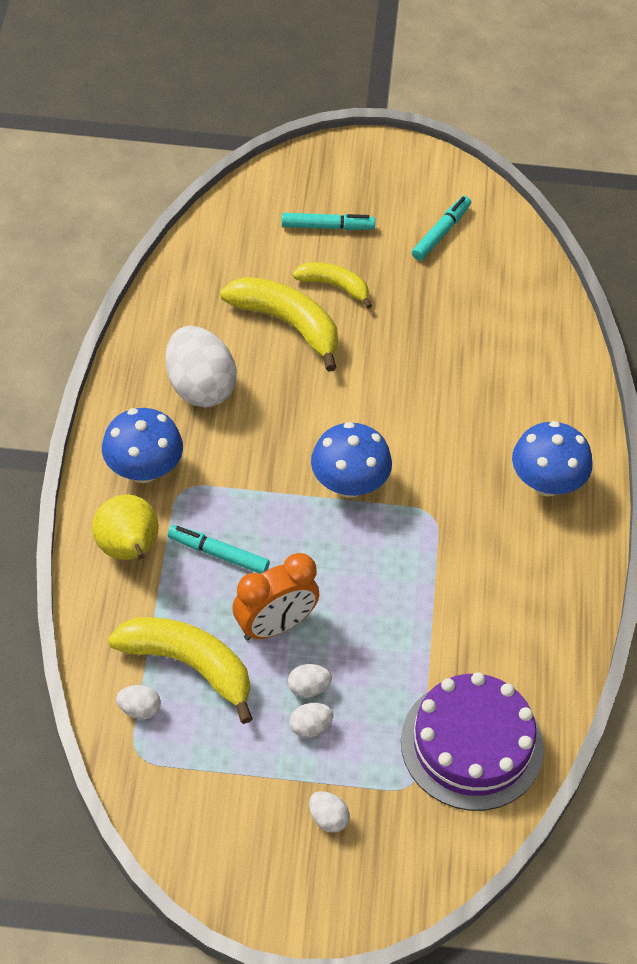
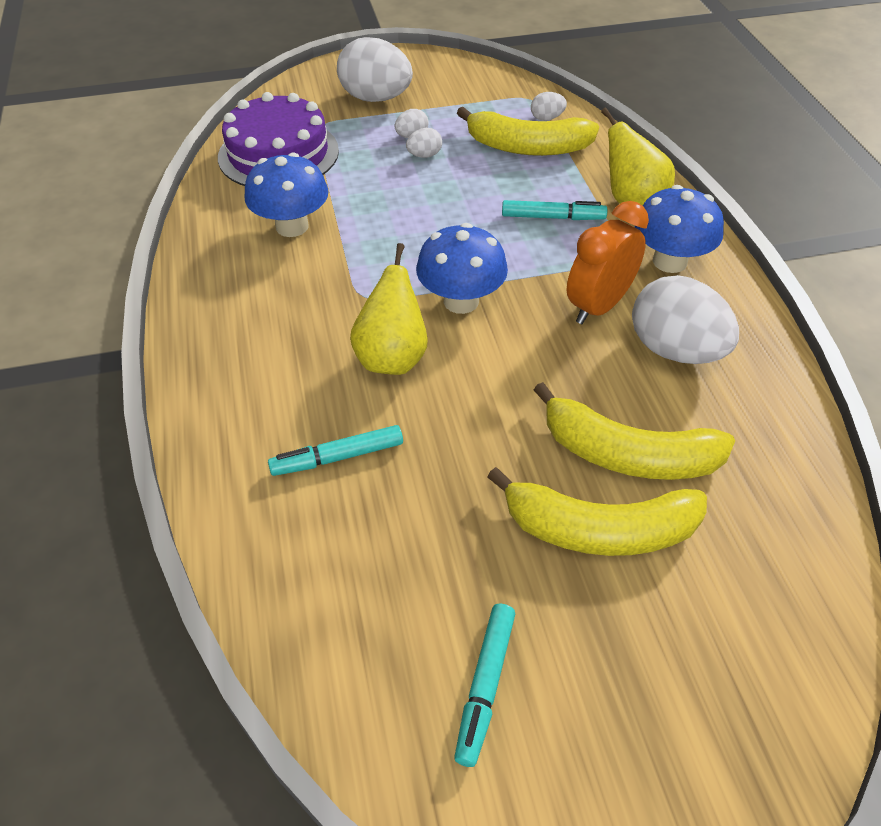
camera: 165 degrees right, 5 degrees down
(275, 626) = (473, 184): orange clock -> orange clock (598, 306)
(327, 226) = (667, 632): turquoise marker -> turquoise marker (338, 457)
(328, 819) = (376, 98): white egg -> white egg, size x2.25
(334, 286) = (599, 530): yellow banana -> yellow banana, size x1.66
(426, 447) = (392, 358): none -> yellow pear
(546, 483) = (244, 358): blue mushroom -> blue mushroom (292, 226)

